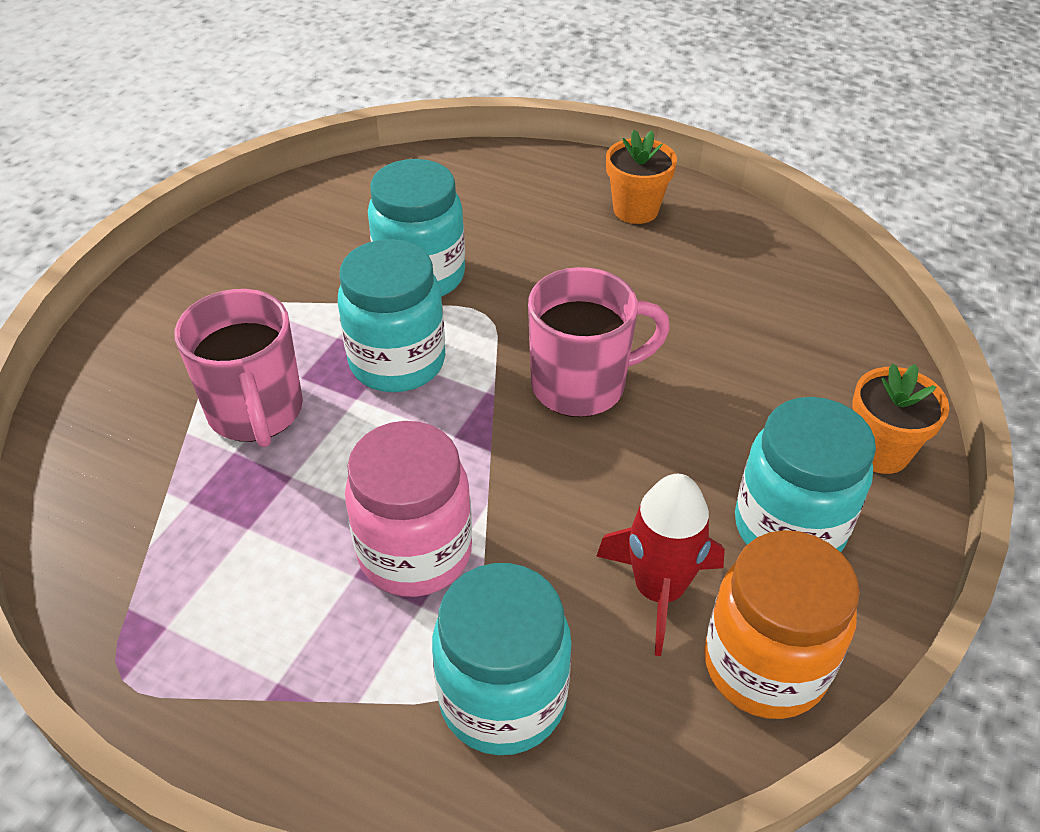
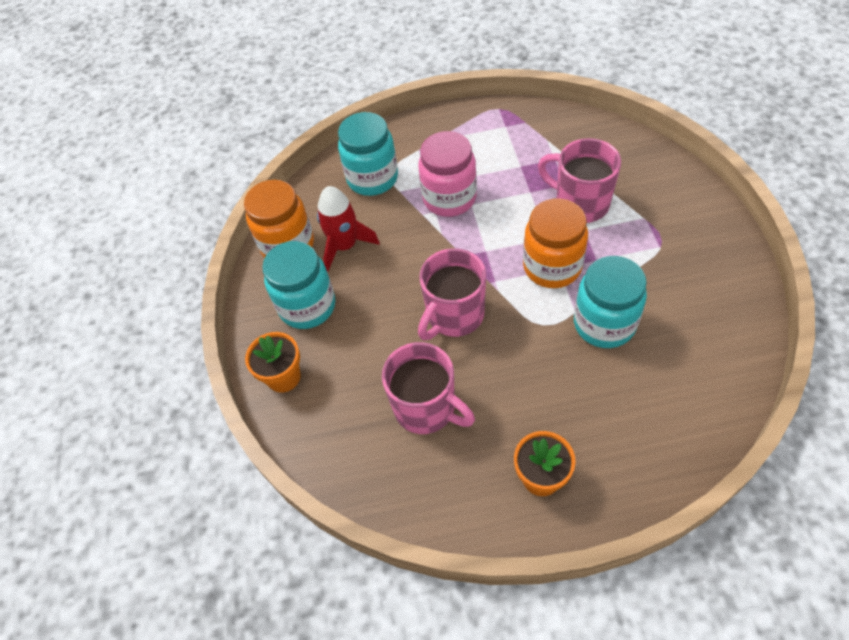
camera: 150 degrees right, 10 degrees up
(397, 362) = (552, 267): turquoise jar -> orange jar
(705, 316) = (426, 408): none -> pink mug

